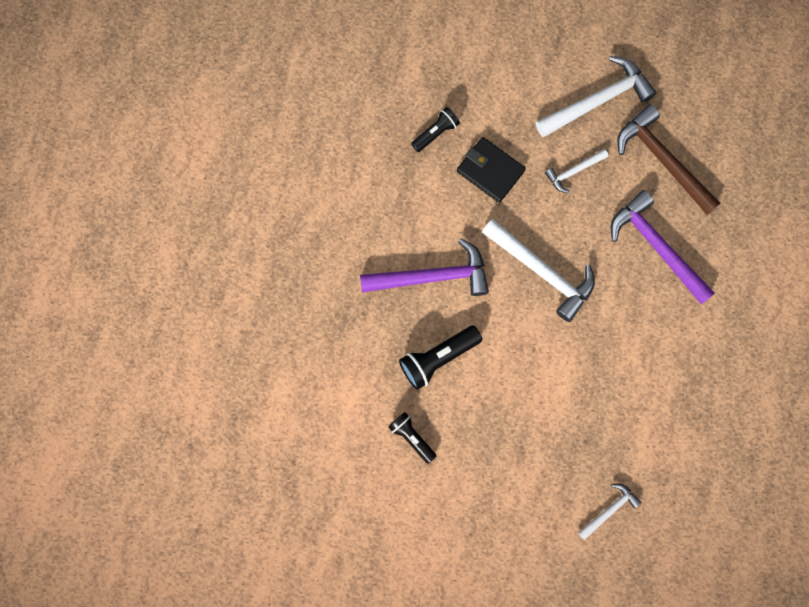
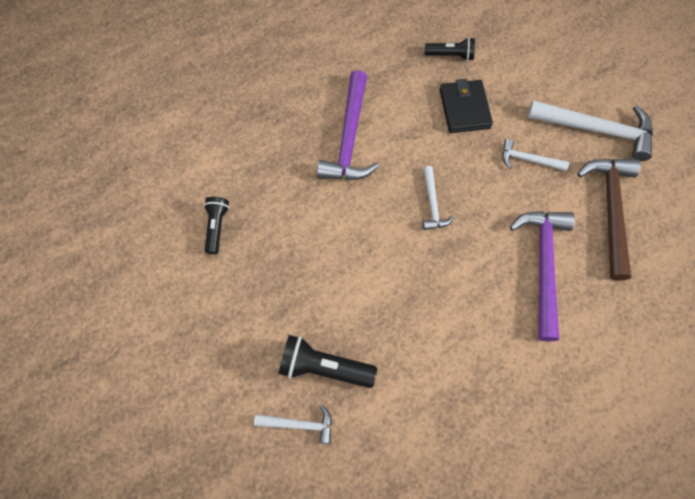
camera: 45 degrees right, 10 degrees down
(432, 276) = (349, 138): purple hammer -> purple hammer turned 60 degrees clockwise
(438, 358) = (294, 193): black flashlight -> black flashlight (324, 367)
(542, 271) = (432, 204): white hammer -> white hammer, size x0.53

